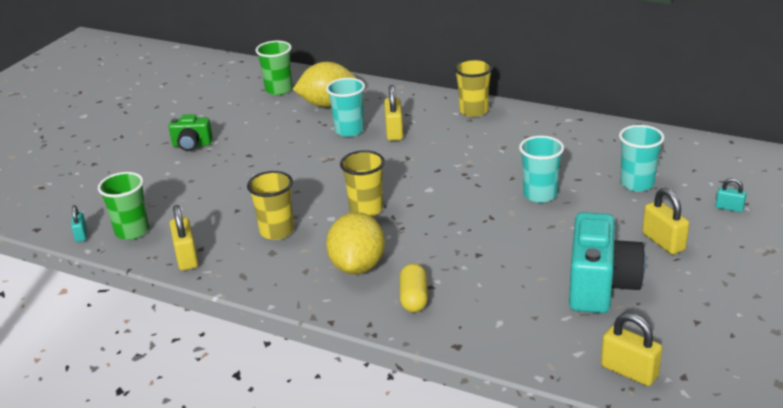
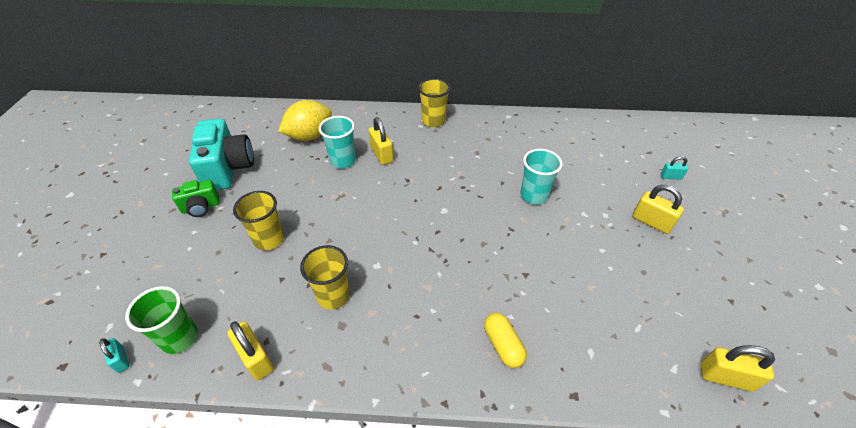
camera: 25 degrees left, 15 degrees up
(279, 89) = (258, 128): green cup -> none
(357, 266) = (431, 319): yellow lemon -> none
(366, 209) = (403, 247): yellow cup -> yellow cup (269, 239)
(600, 286) = (640, 283): turquoise camera -> turquoise camera (228, 169)
(637, 184) = (595, 168): turquoise cup -> none

